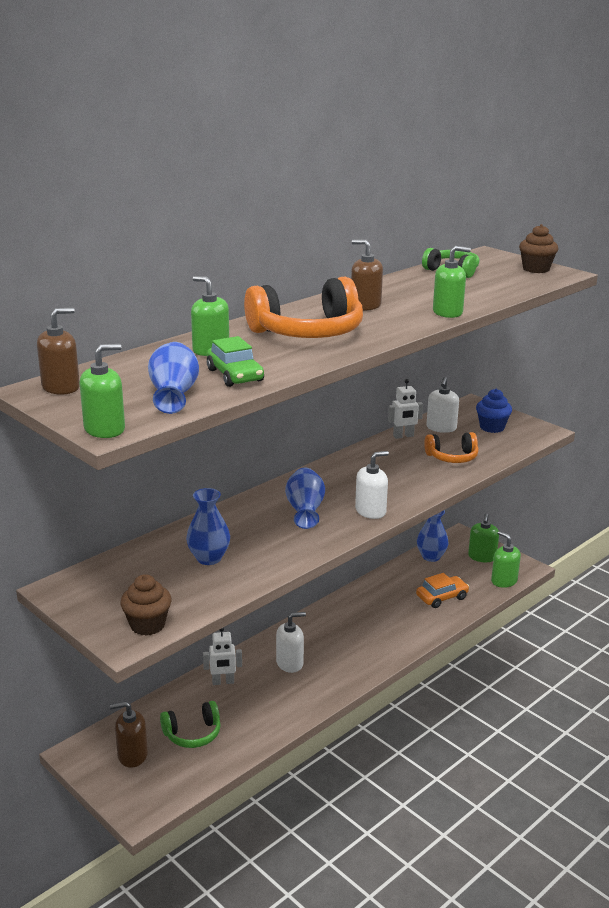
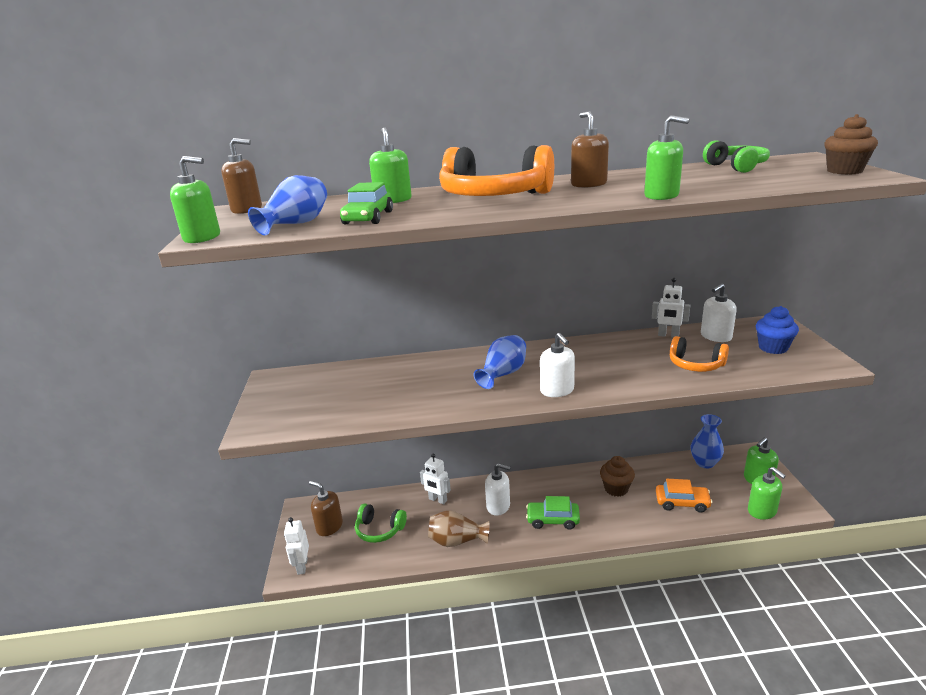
camera: 40 degrees right, 0 degrees up
(147, 625) = (281, 423): brown cupcake -> brown cupcake (616, 489)
(147, 802) = (302, 566): none -> white robot
(209, 558) = (385, 388): blue vase -> none
(282, 709) = (457, 541): none -> brown vase
(351, 654) = (553, 520): none -> green car
(370, 511) = (557, 390): white soap dispenser -> white soap dispenser turned 60 degrees clockwise
(504, 581) = (762, 511): green soap dispenser -> green soap dispenser turned 150 degrees clockwise

